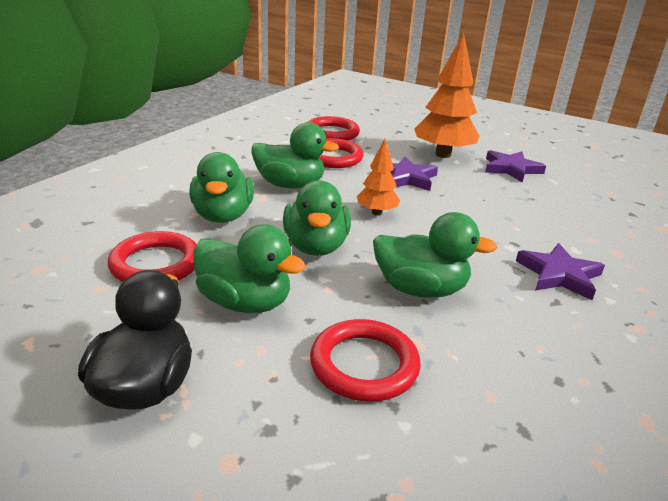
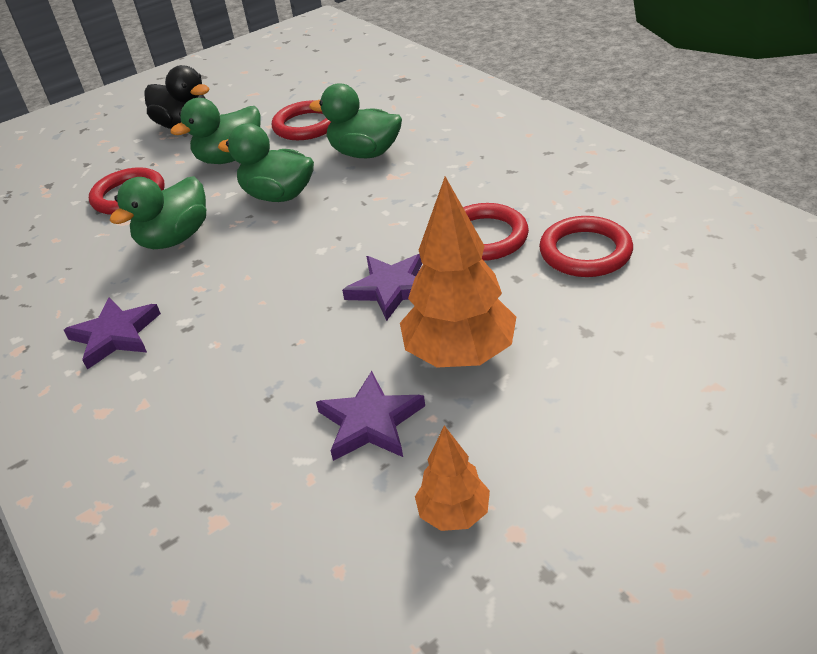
camera: 120 degrees right, 10 degrees up
(290, 185) = (413, 195): green duck -> none
(376, 212) = (315, 243): orange tree -> orange tree (454, 513)

